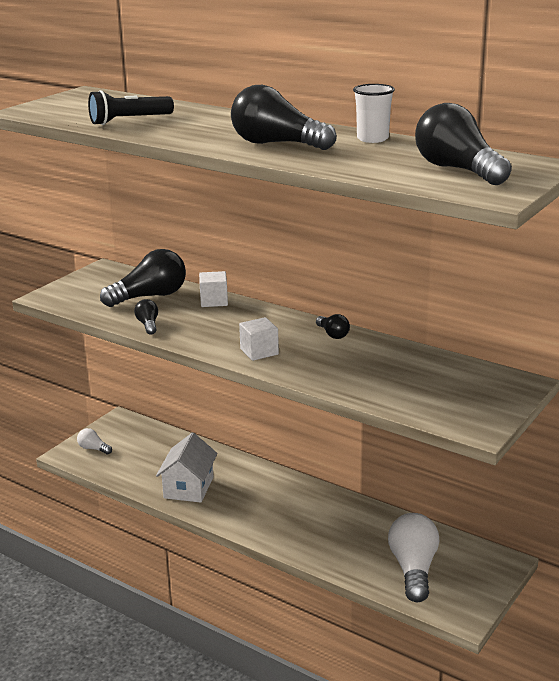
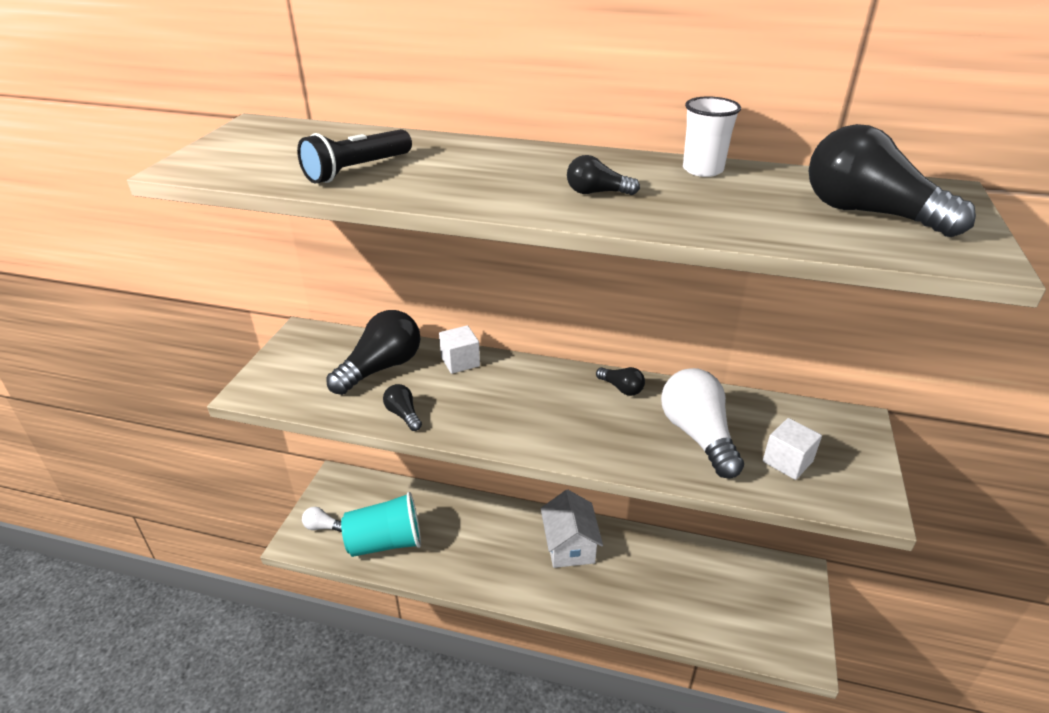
camera: 20 degrees left, 10 degrees up
(139, 468) = (385, 542): none -> turquoise cup
(189, 487) = (451, 556): white house -> white house (569, 546)
(259, 351) = (559, 433): white cube -> white cube (787, 461)
(277, 144) = (597, 193): black light bulb -> black light bulb, size x0.49
(413, 569) = (727, 607): white light bulb -> white light bulb (698, 435)

